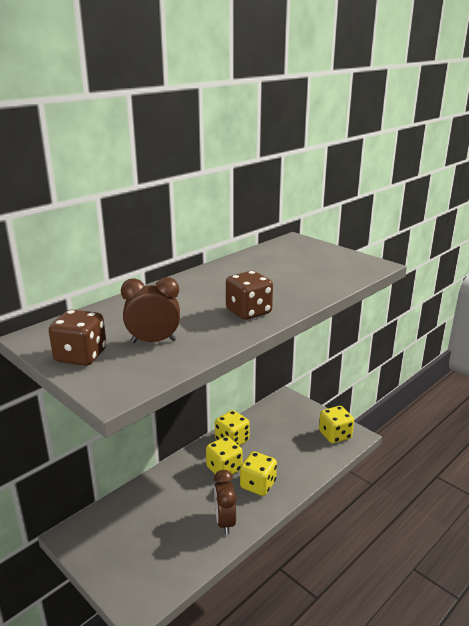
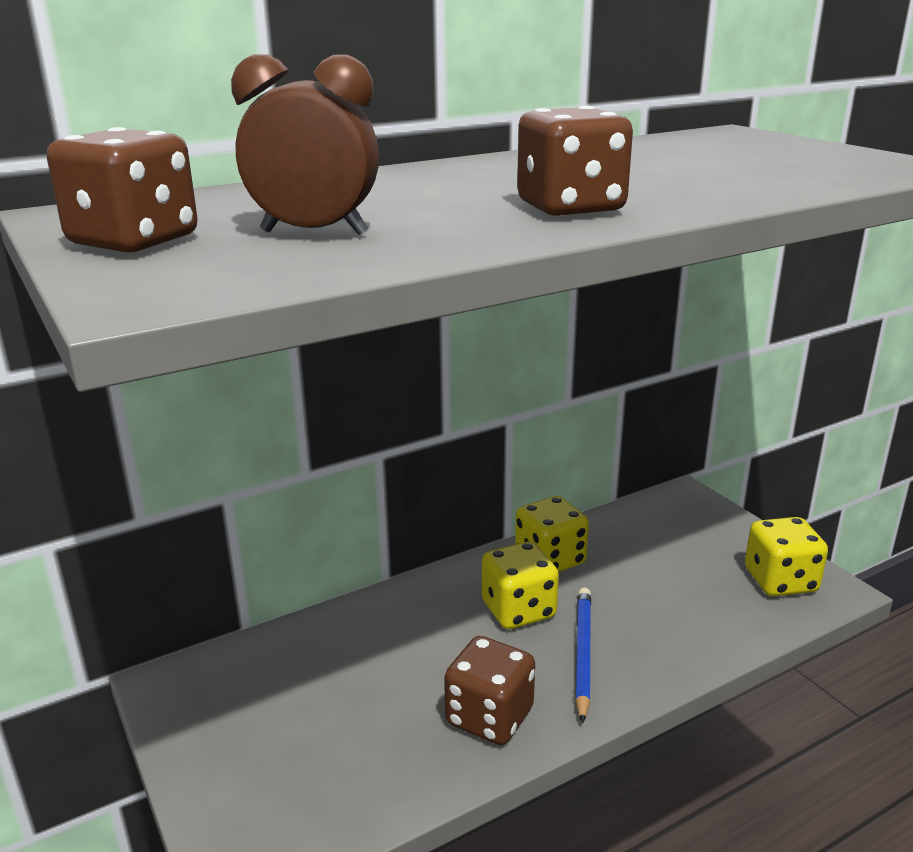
camera: 15 degrees right, 0 degrees up
(225, 522) = (489, 717): brown clock -> brown dice
(258, 485) = (583, 653): yellow dice -> blue pencil

